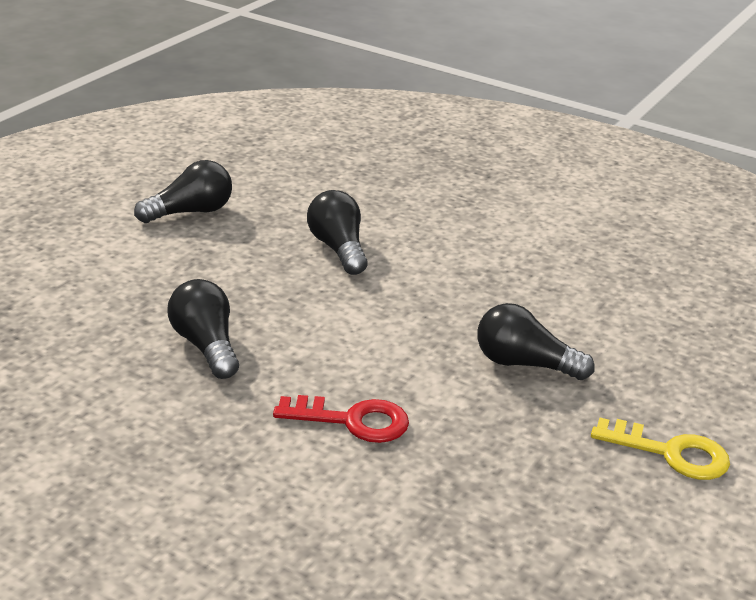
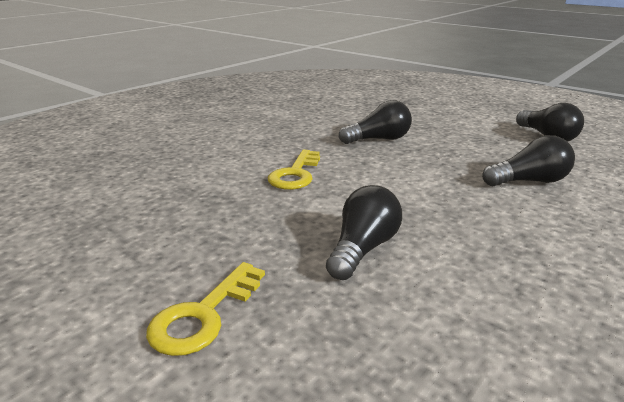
camera: 100 degrees right, 5 degrees down
(353, 421) = (295, 174): red key -> yellow key

